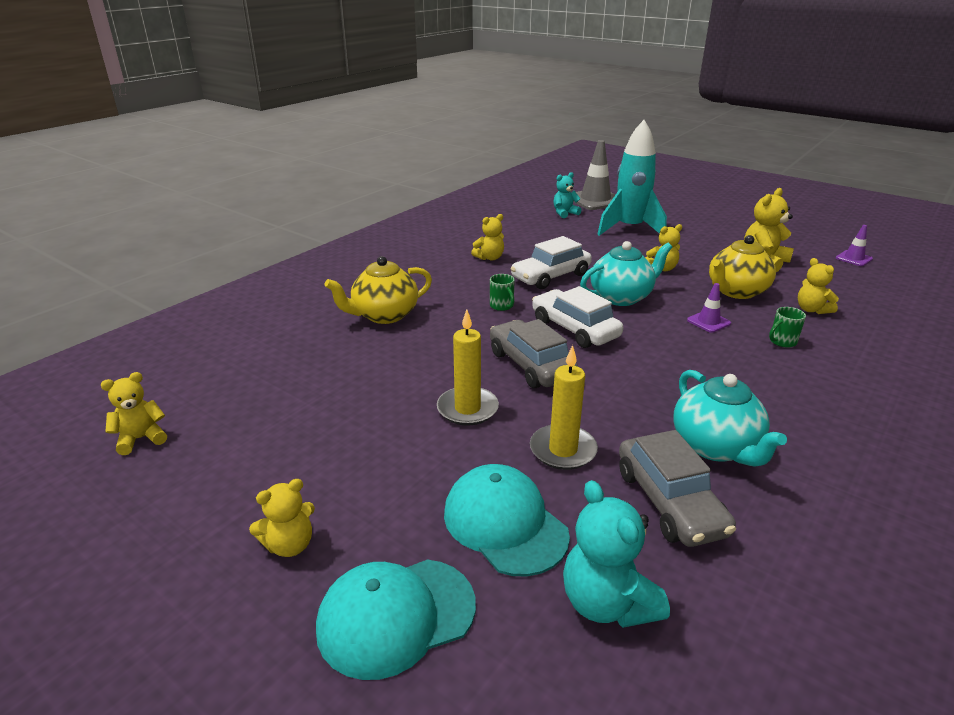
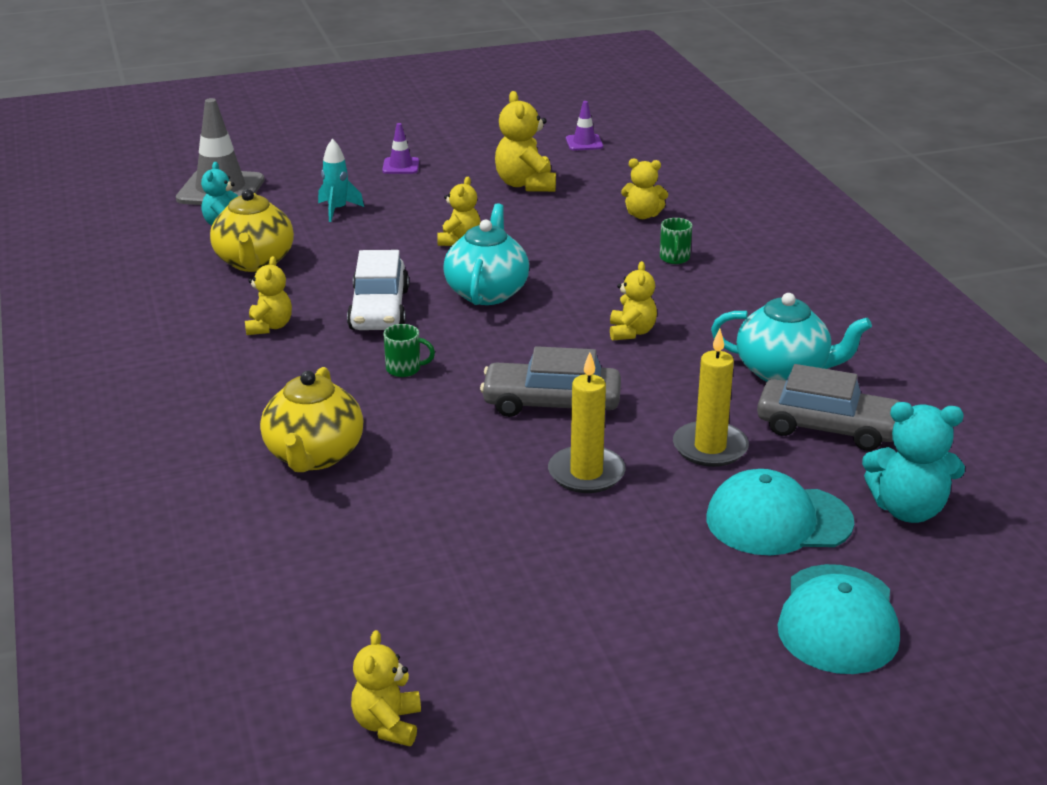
camera: 55 degrees left, 0 degrees up
(289, 545) = (695, 655): yellow teddy bear -> yellow teddy bear (631, 332)
(574, 329) = (514, 348): white car -> none
(629, 229) = (337, 210): turquoise rocket -> turquoise rocket, size x0.48
(708, 322) = (597, 273): purple traffic cone -> purple traffic cone (401, 166)
(736, 291) = (561, 230): yellow teapot -> yellow teapot (254, 262)

